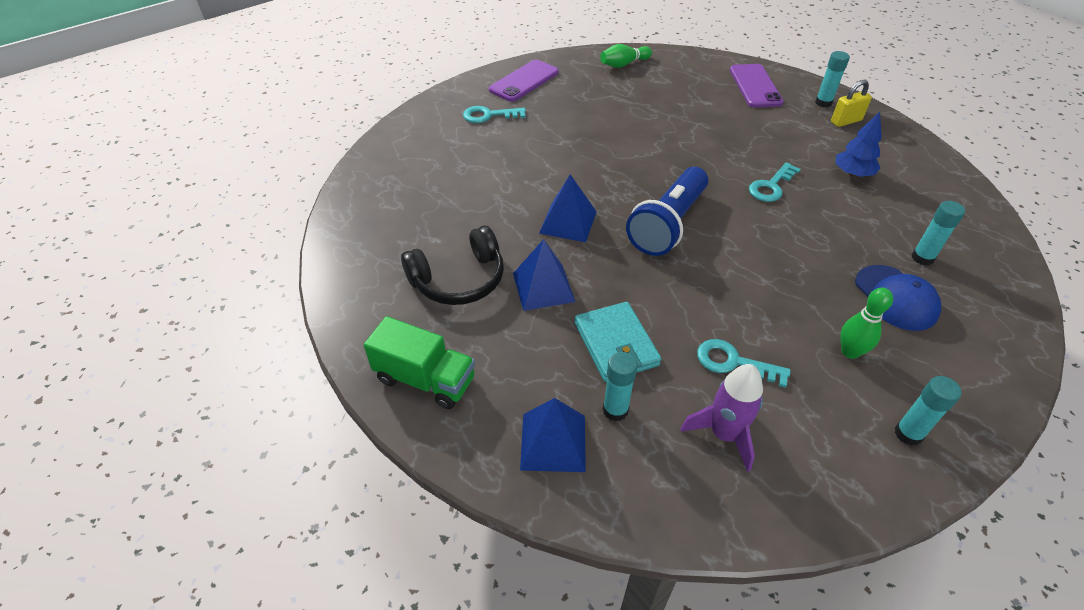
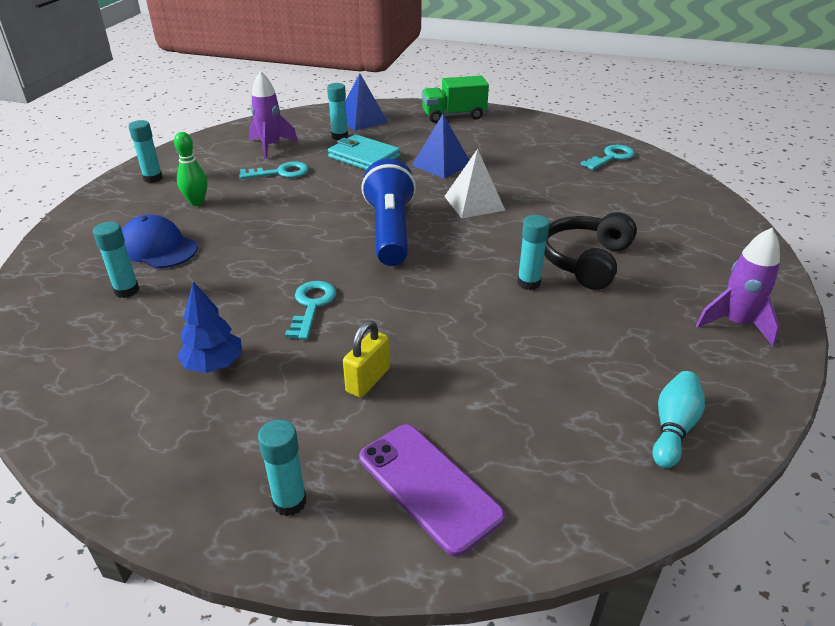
camera: 145 degrees right, 10 degrees down
(459, 280) = (500, 150): black headphones -> black headphones (585, 260)
(489, 115) = (686, 261): turquoise key -> turquoise key (611, 157)
(524, 81) = (735, 323): purple phone -> purple rocket
(568, 222) = (474, 203): blue pyramid -> white pyramid
(608, 143) = (528, 283): none -> turquoise glue stick
(623, 64) = (673, 428): green bowling pin -> turquoise bowling pin
(846, 121) = (239, 469): yellow padlock -> yellow padlock (368, 380)

